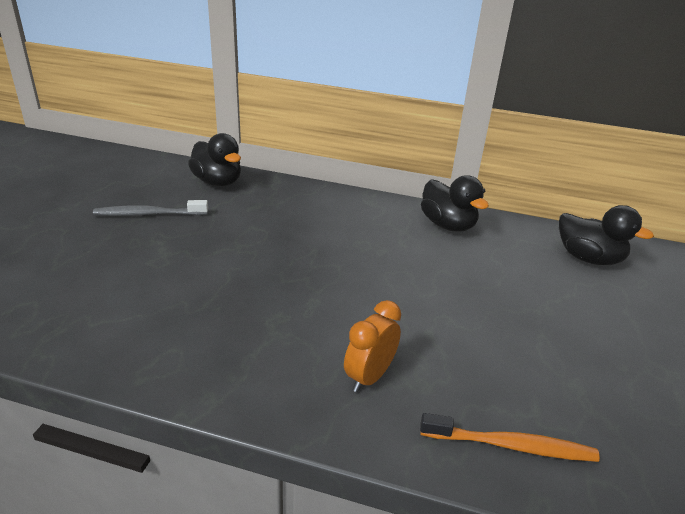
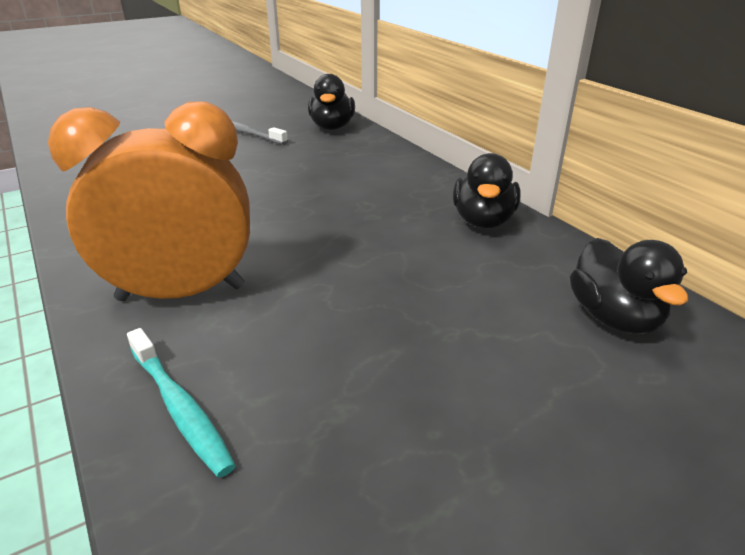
camera: 45 degrees right, 0 degrees up
(369, 377) = (181, 293): orange clock -> orange clock, size x2.10
(511, 445) = (180, 407): orange toothbrush -> turquoise toothbrush

